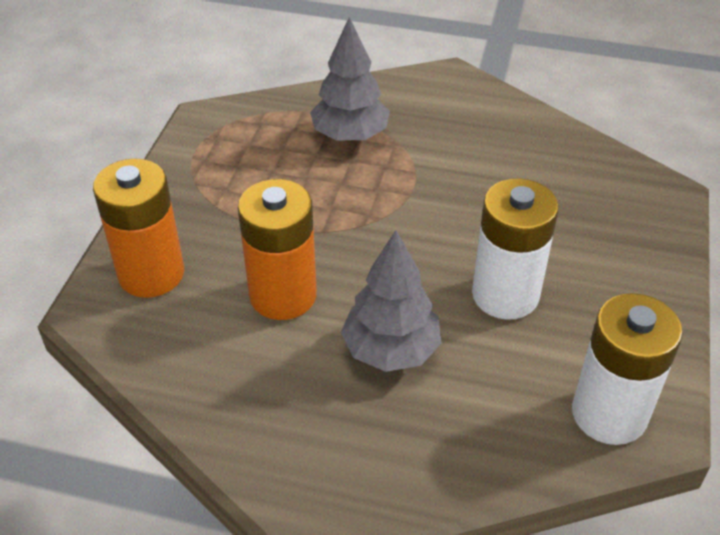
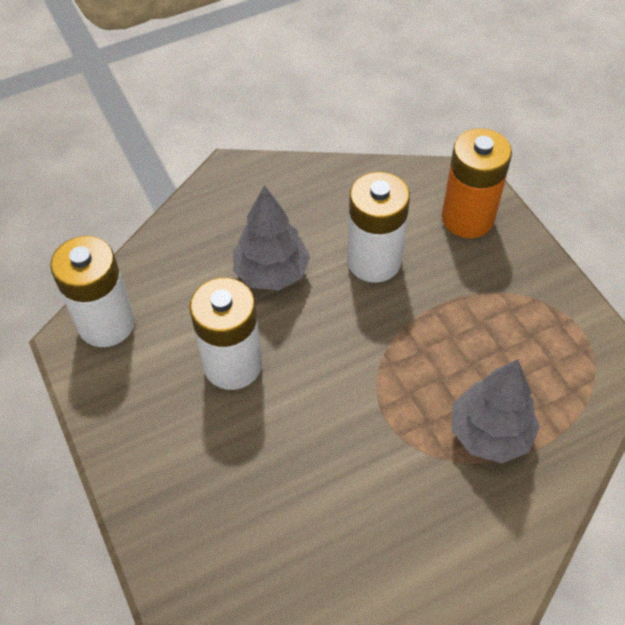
camera: 140 degrees right, 10 degrees up
(283, 295) = (374, 261): orange battery -> white battery

